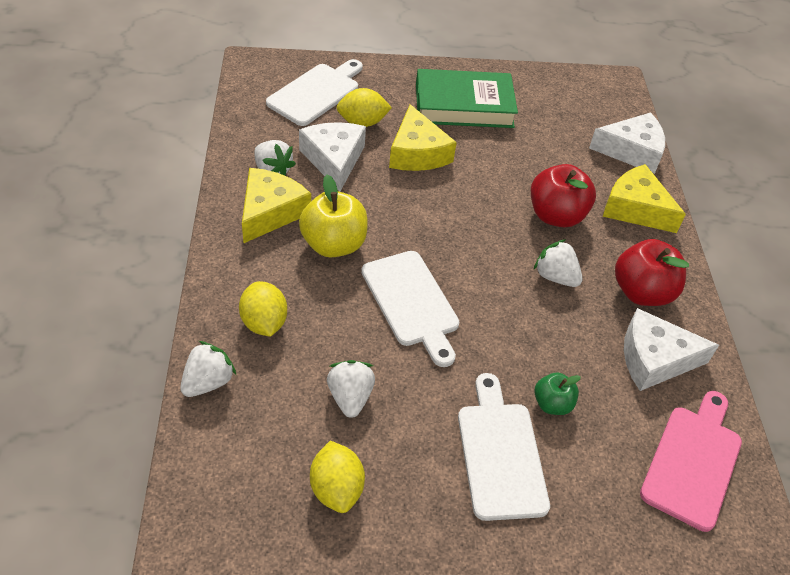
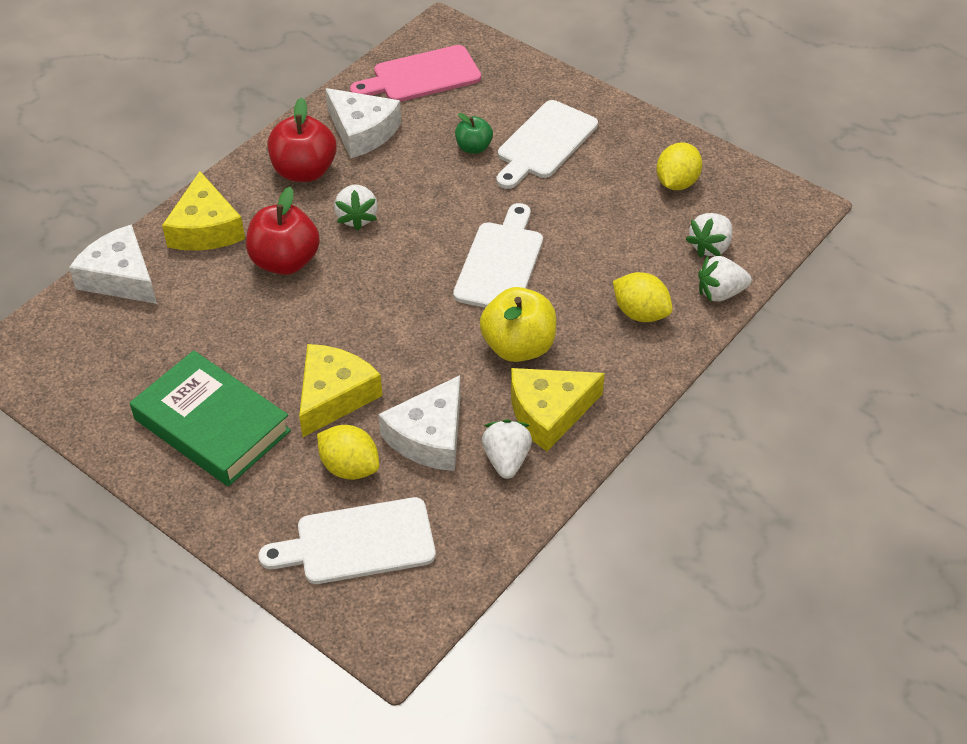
camera: 135 degrees left, 0 degrees up
(264, 323) = (640, 313): yellow lemon -> yellow lemon turned 75 degrees counterclockwise
(350, 397) = (617, 227): white strawberry -> white strawberry (710, 247)

